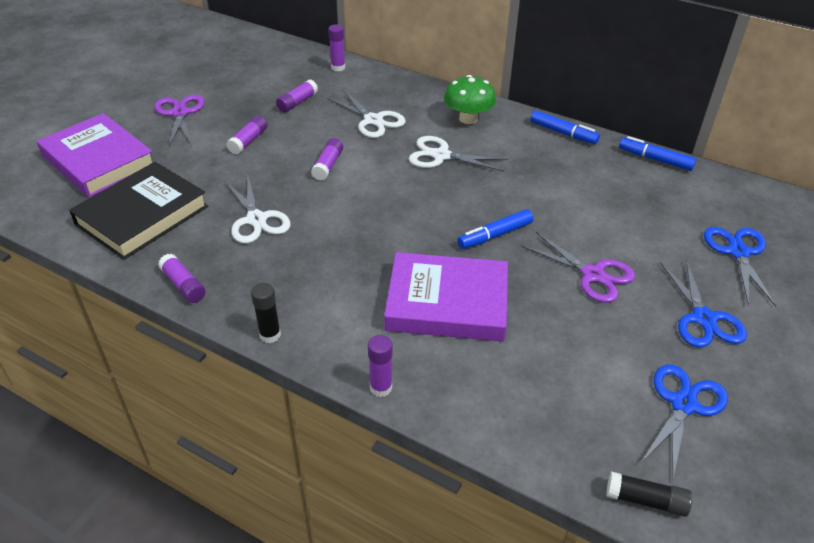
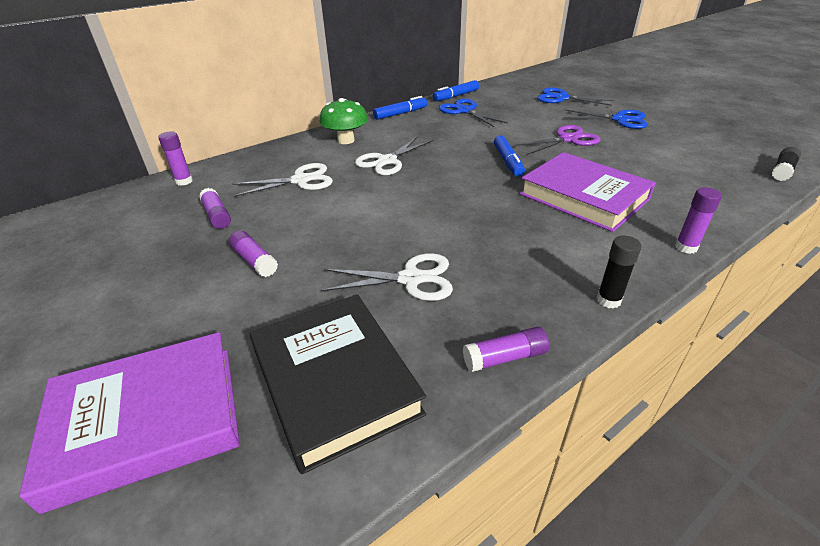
camera: 65 degrees left, 5 degrees down
(180, 113) = (124, 310): purple scissors -> none
(328, 165) = (351, 217): purple glue stick -> none
(447, 303) = (583, 197): purple book -> purple book turned 75 degrees counterclockwise
(683, 404) = (696, 142): blue scissors -> blue scissors (464, 111)

